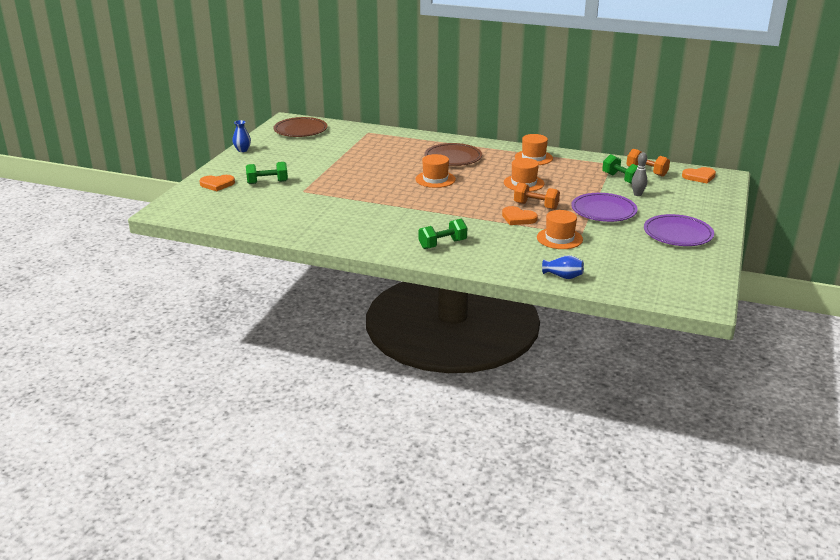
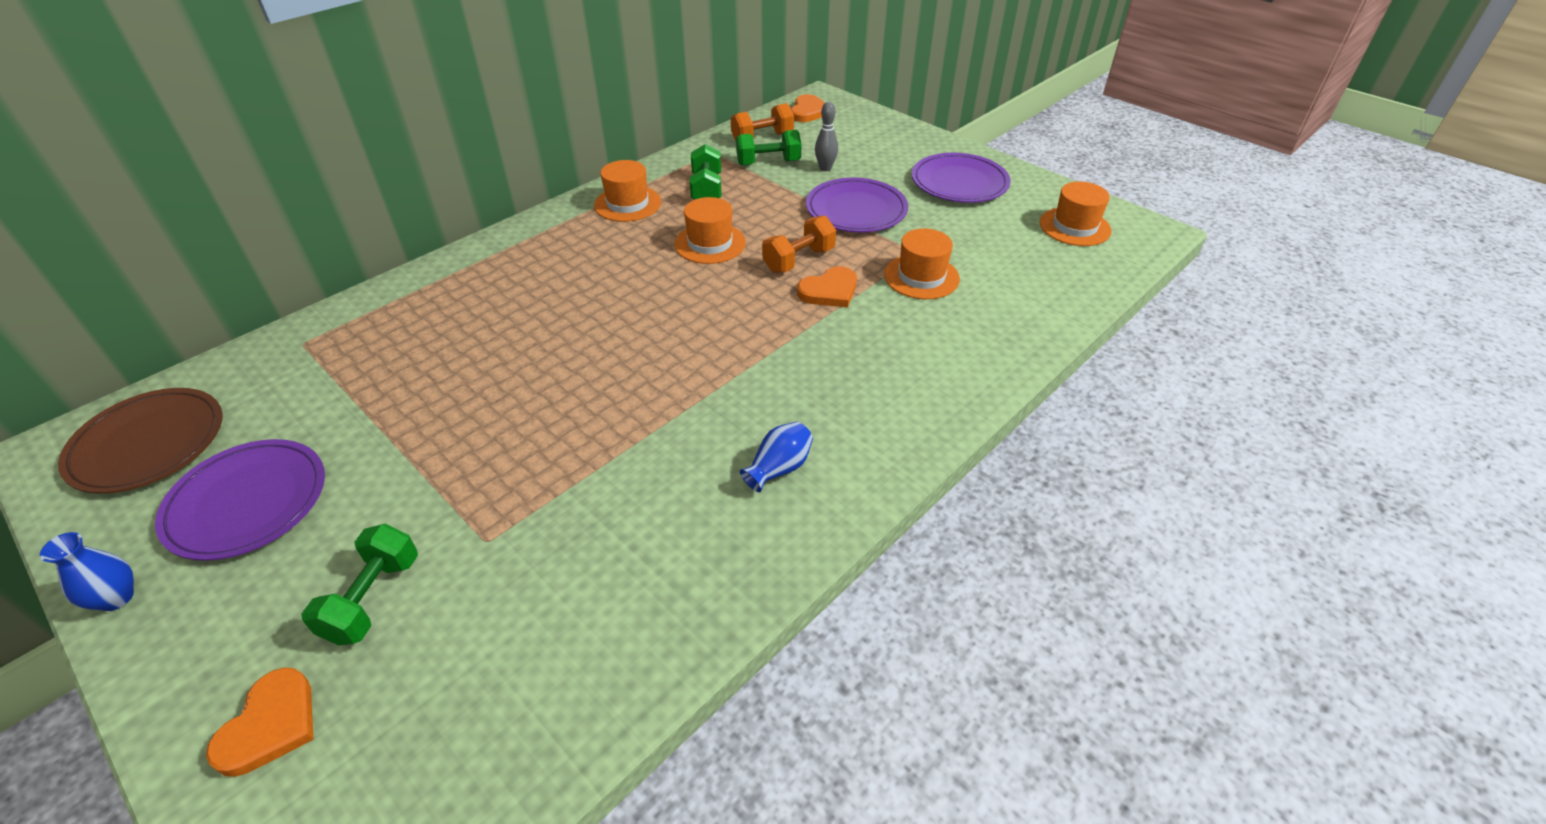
camera: 65 degrees left, 15 degrees up
(289, 152) = (247, 502): none -> purple plate
(435, 179) = (610, 328): orange hat -> orange hat (1074, 227)
(442, 244) = (875, 405): green dumbbell -> green dumbbell (706, 189)
(453, 158) = (542, 279): brown plate -> none
(563, 276) = (1044, 316): blue vase -> blue vase (778, 468)

